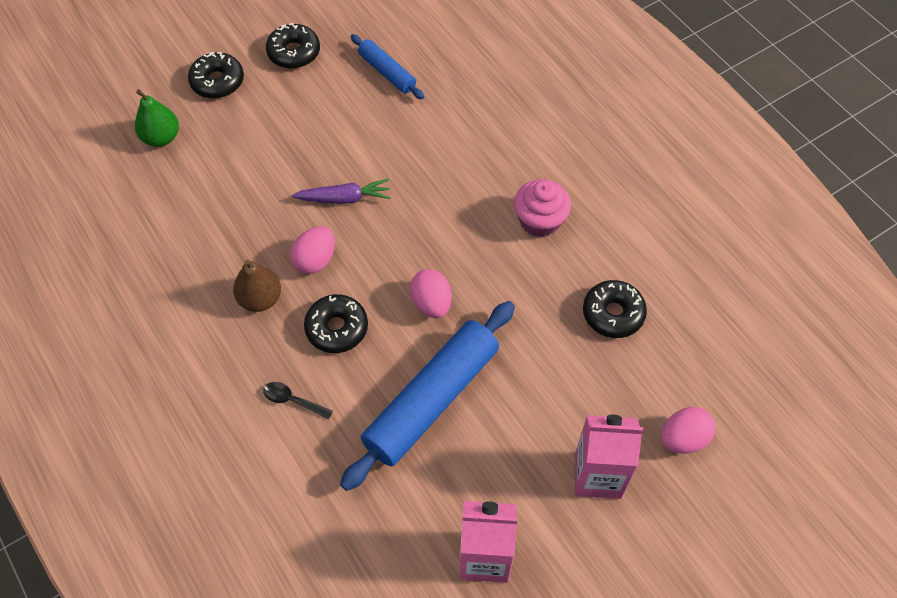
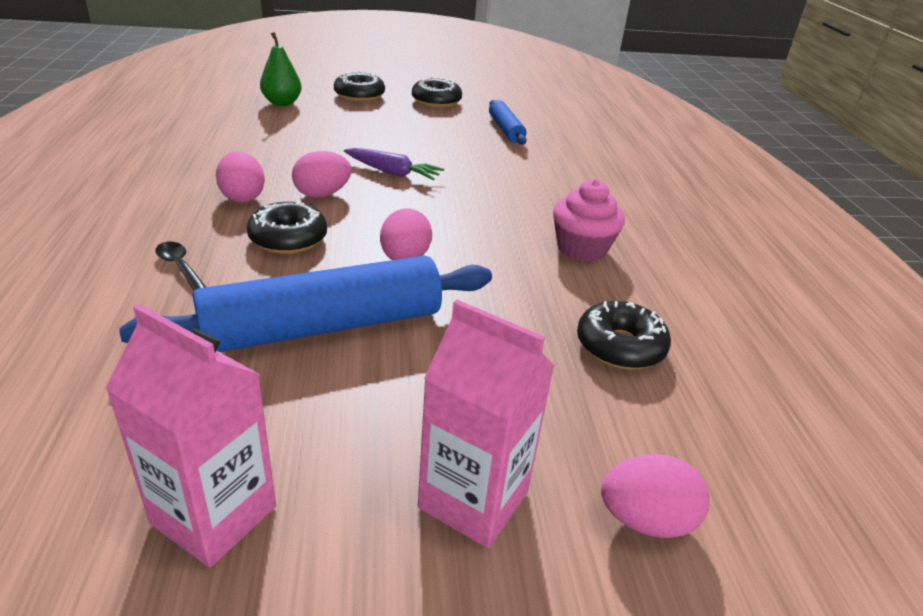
camera: 25 degrees right, 25 degrees down
(260, 299) = (242, 197): brown pear -> pink egg

